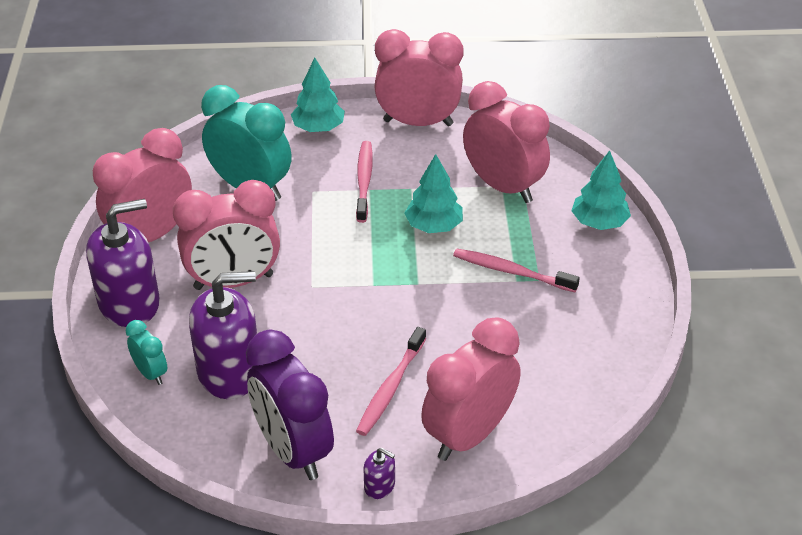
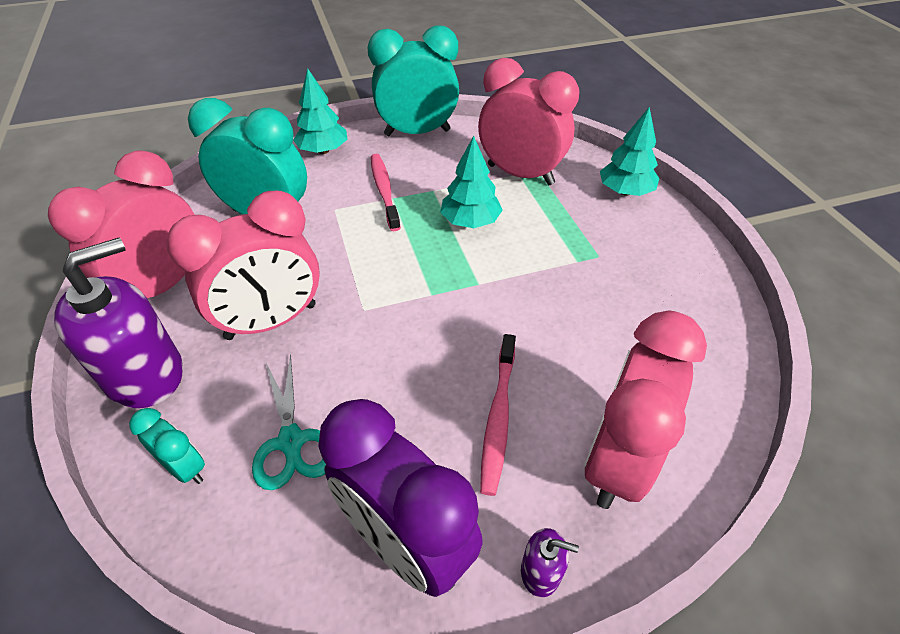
camera: 15 degrees left, 5 degrees up
(229, 372) = (291, 441): purple soap dispenser -> turquoise scissors
(418, 123) = (417, 133): pink clock -> turquoise clock
(512, 272) = (569, 253): pink toothbrush -> none

